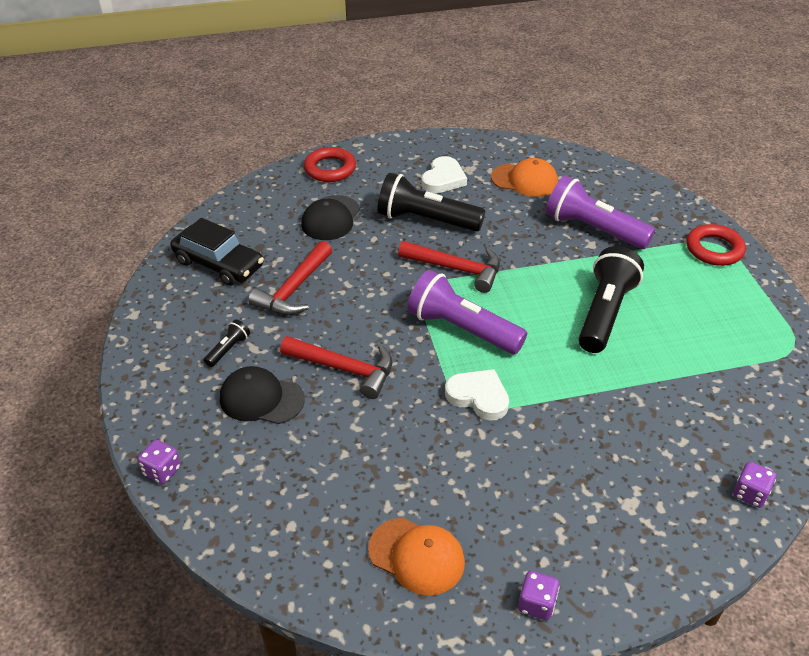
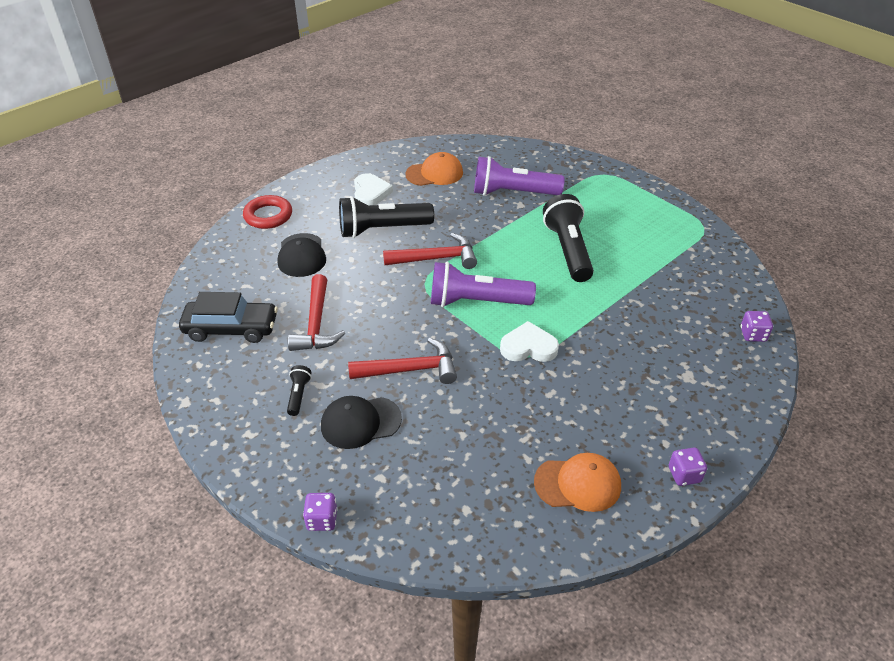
camera: 30 degrees left, 0 degrees up
(714, 249) = (604, 178): red ring -> none

